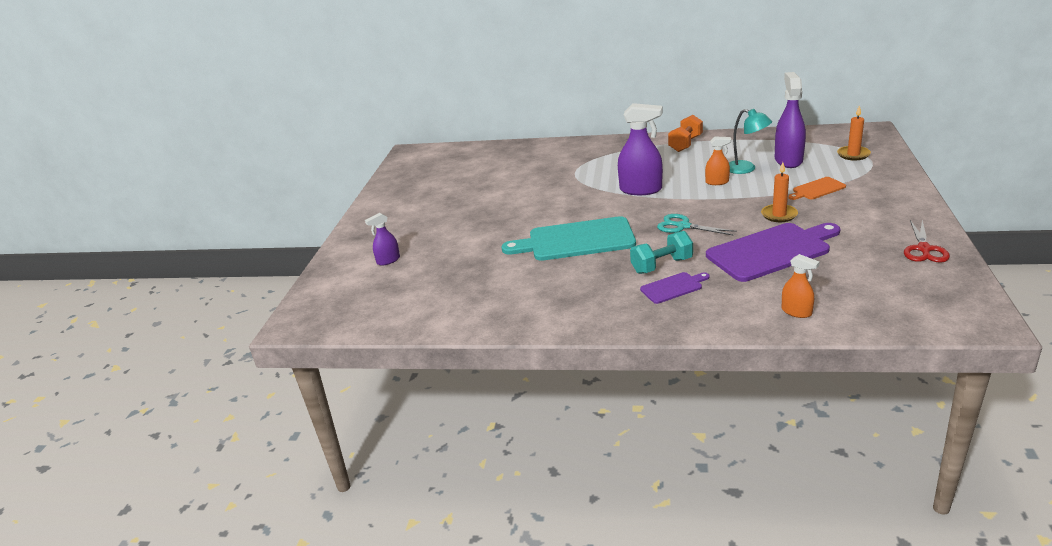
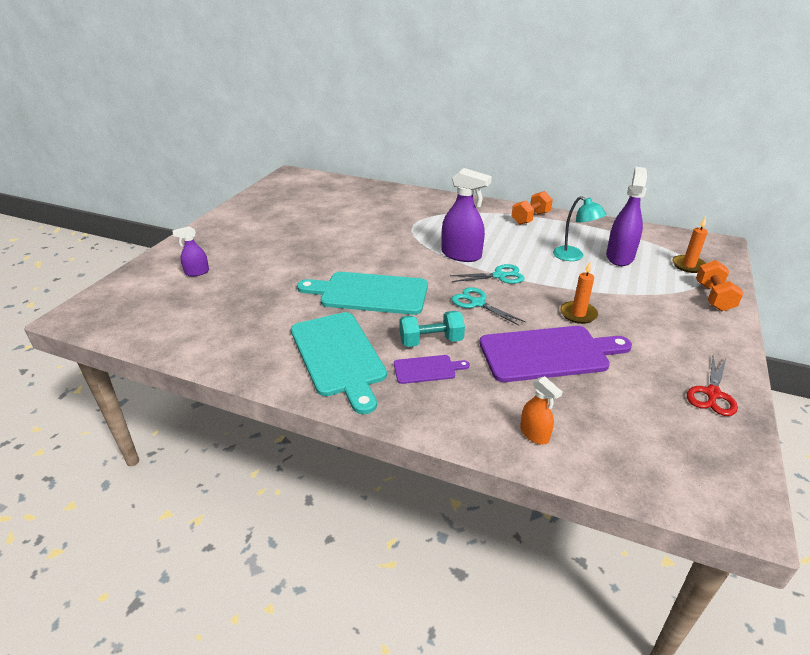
camera: 10 degrees right, 5 degrees up
(585, 296) = (338, 356): none -> turquoise cutting board
(688, 199) = (499, 276): none -> turquoise scissors
(717, 182) = (537, 264): orange spray bottle -> none
(817, 189) = (632, 295): orange cutting board -> none
(888, 176) = (713, 297): none -> orange dumbbell

